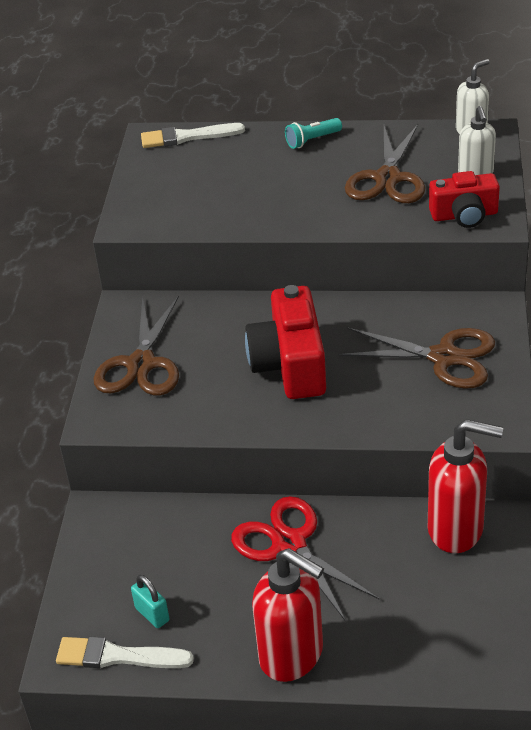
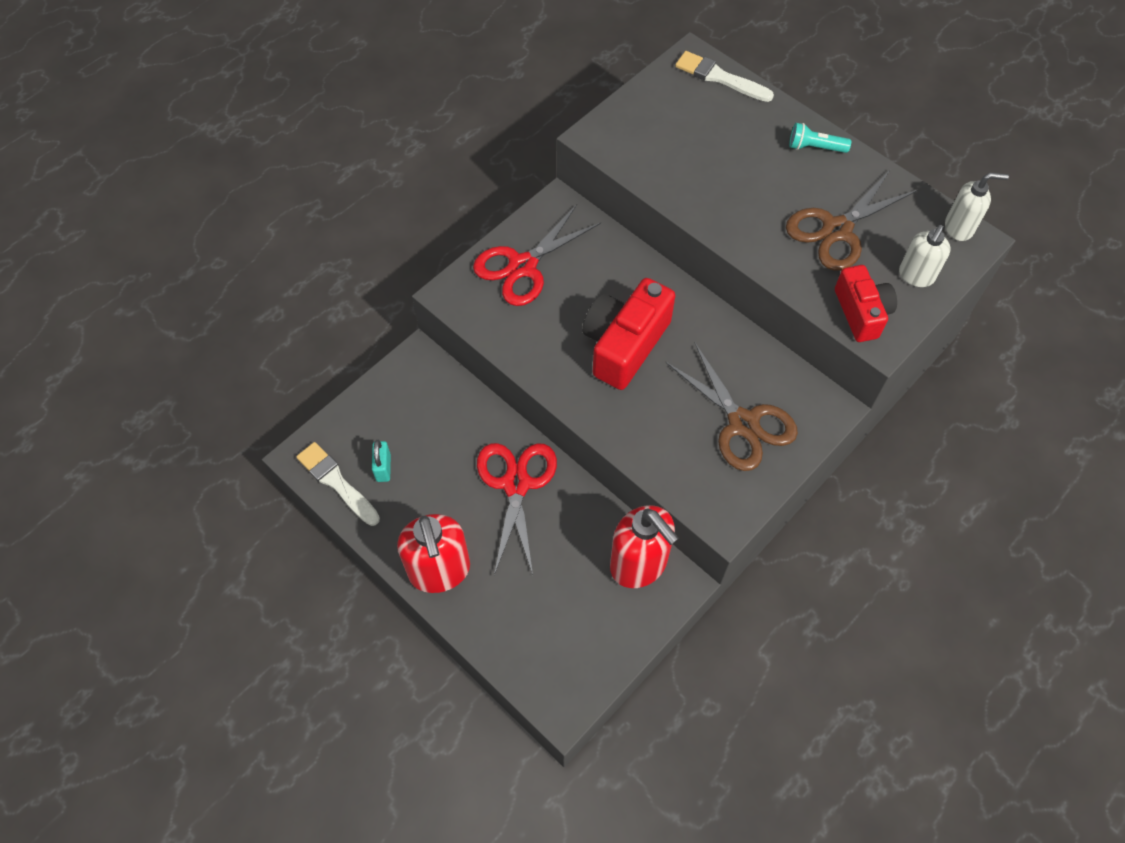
camera: 35 degrees right, 20 degrees up
(141, 364) = (522, 266): brown scissors -> red scissors
(464, 215) = (861, 312): red camera -> red camera turned 135 degrees counterclockwise

